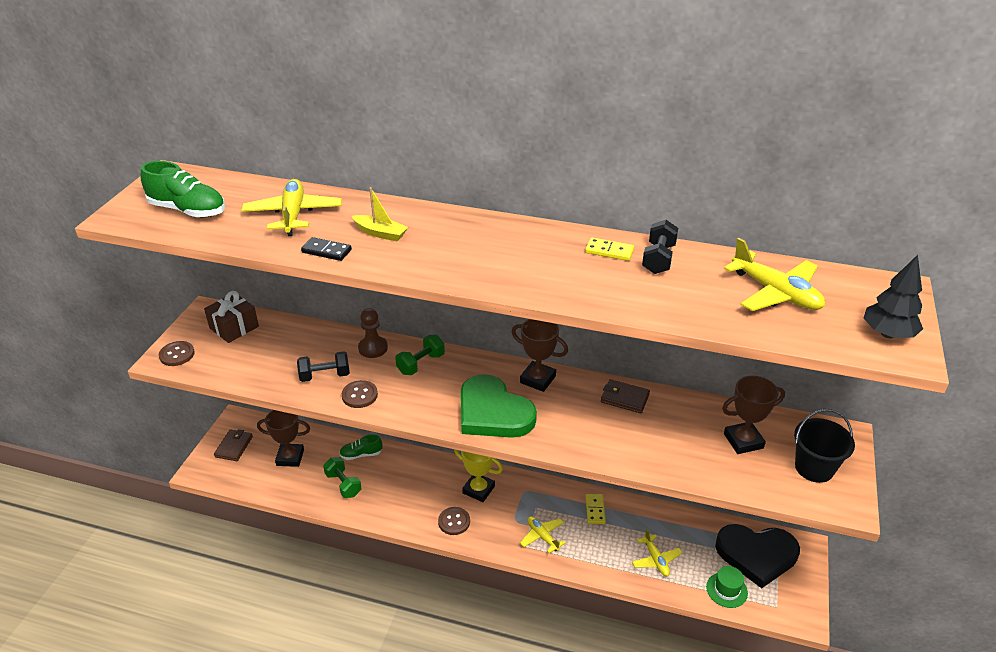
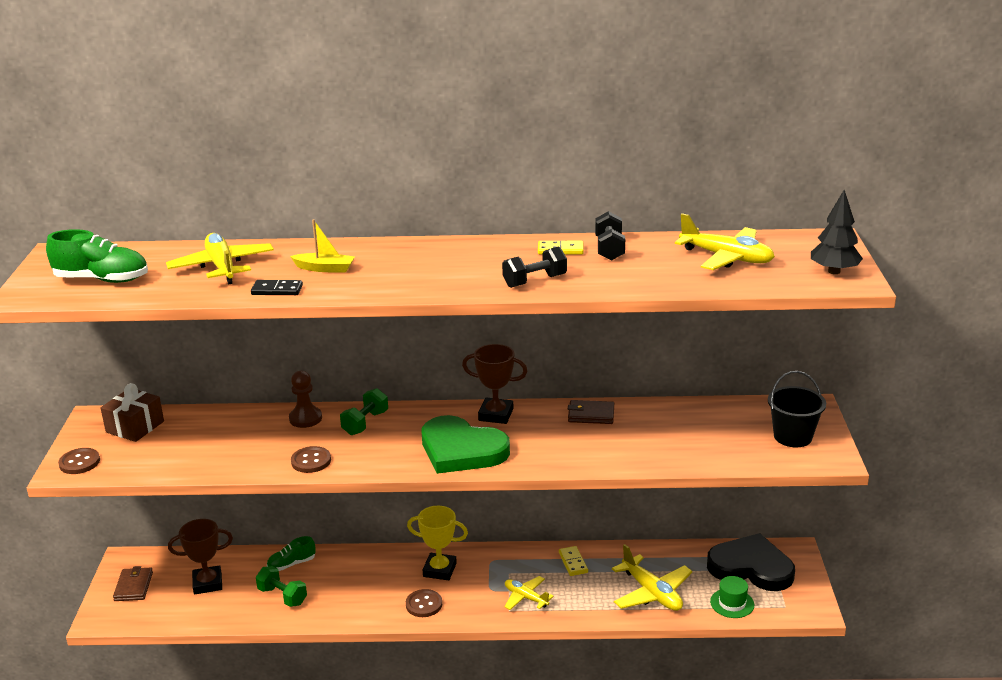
camera: 15 degrees left, 10 degrees down
(325, 376) = (263, 451): black dumbbell -> black dumbbell (535, 281)
(655, 560) = (652, 593): yellow plane -> yellow plane, size x1.61
(743, 441) = (719, 428): brown trophy -> none
(756, 555) = (751, 567): black heart -> black heart turned 150 degrees counterclockwise

